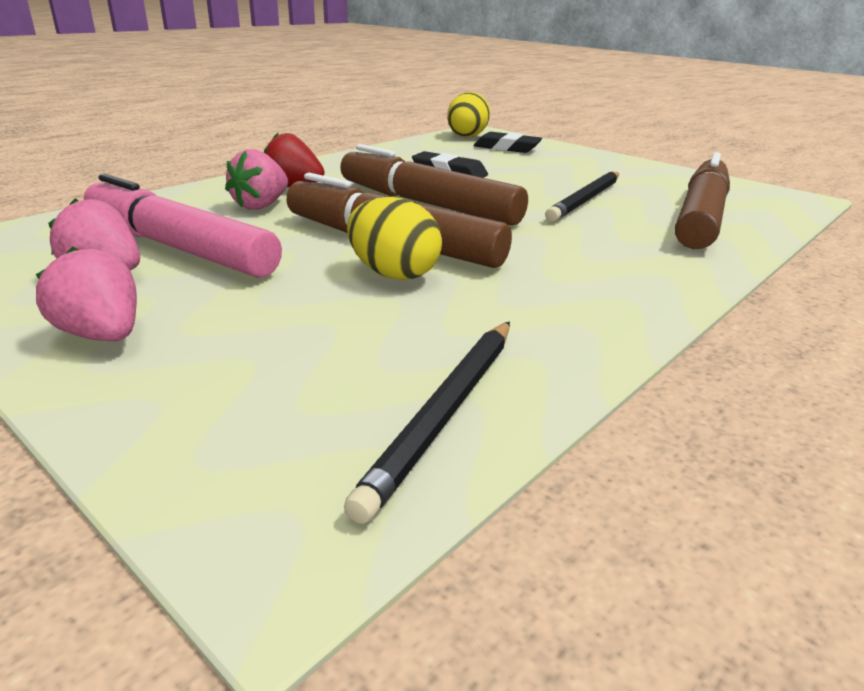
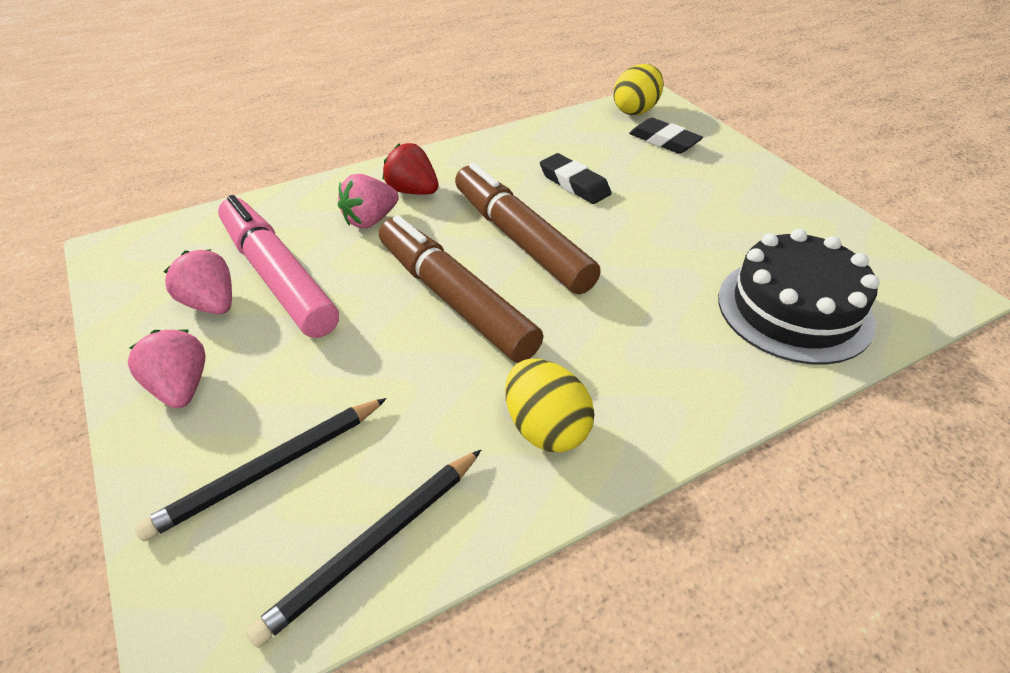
camera: 20 degrees right, 15 degrees up
(393, 274) = (430, 350): yellow egg -> yellow egg (546, 428)
(585, 200) = (687, 256): black pencil -> black pencil (268, 470)
(700, 217) = (794, 309): brown marker -> black cake

